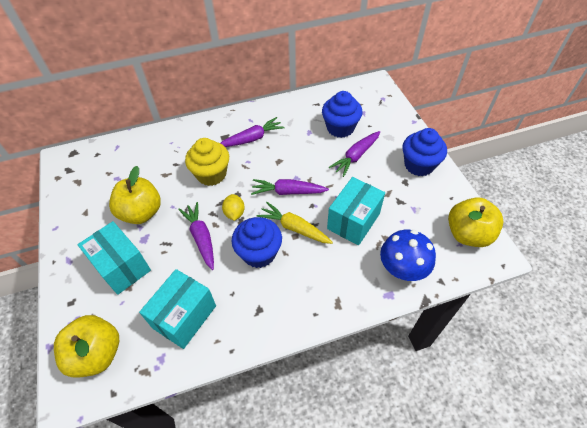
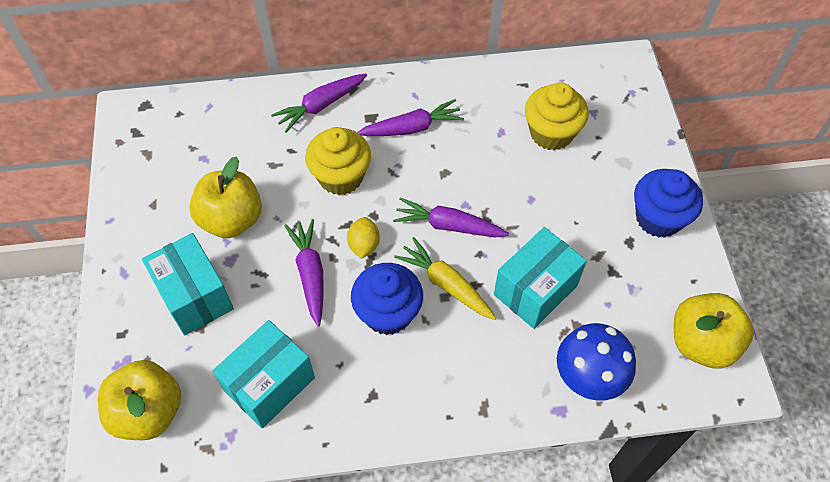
camera: 10 degrees right, 5 degrees up
(340, 128) = (551, 133): blue cupcake -> yellow cupcake
(356, 156) = (564, 186): purple carrot -> purple carrot (321, 106)

